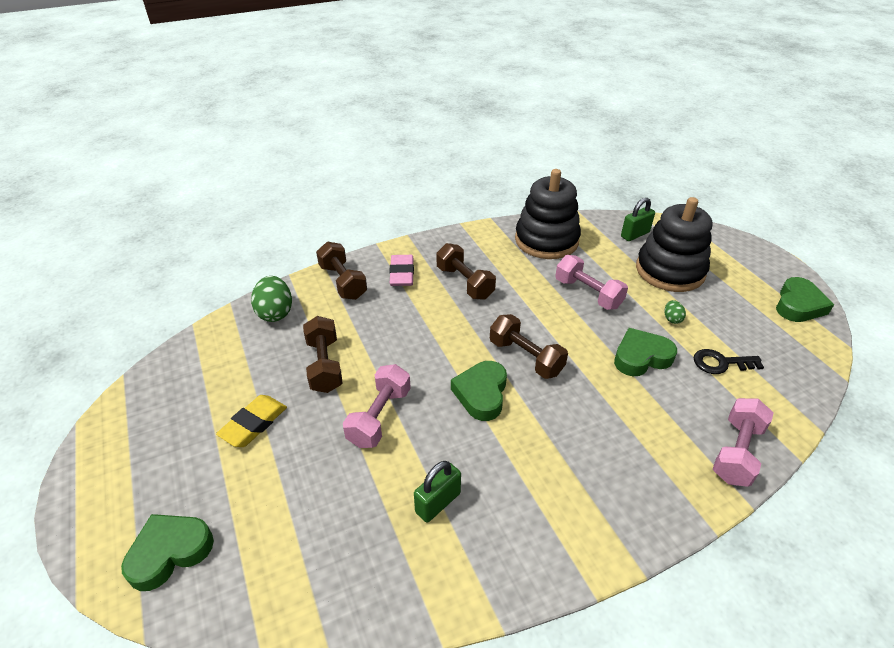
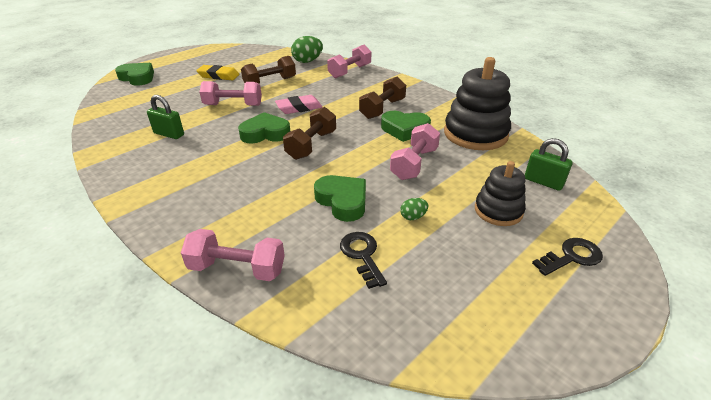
camera: 70 degrees right, 5 degrees down
(343, 282) = (350, 71): brown dumbbell -> pink dumbbell
(402, 273) = (374, 86): pink eraser -> pink eraser (299, 108)
(670, 271) = (498, 211): black stacking toy -> black stacking toy, size x0.59
(727, 258) = (572, 257): none -> black key
(798, 305) = (527, 331): green heart -> green heart (404, 129)

